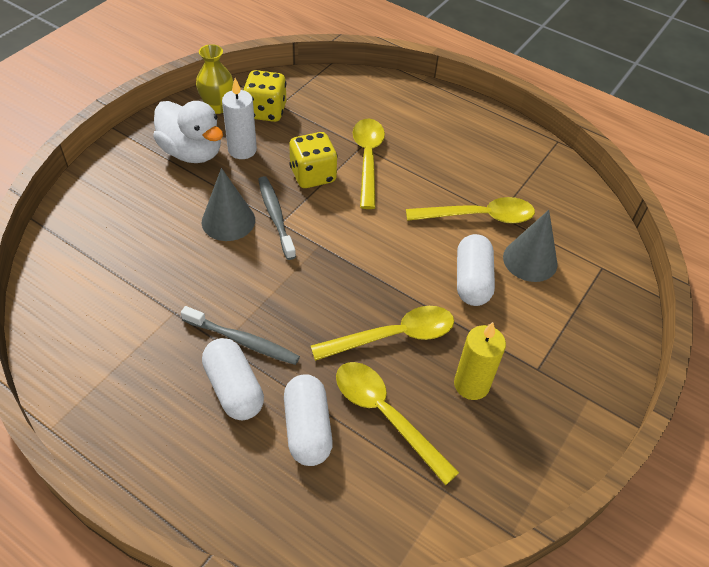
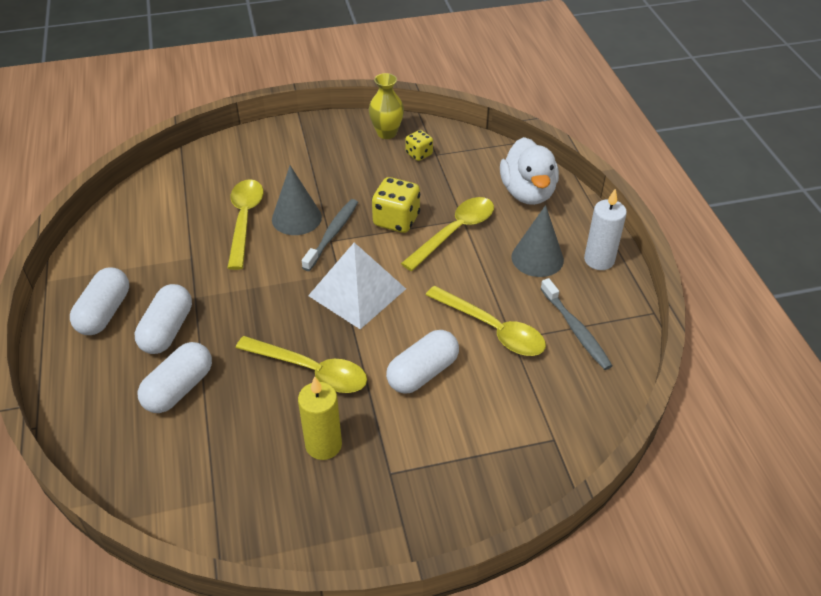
camera: 45 degrees right, 5 degrees down
(153, 415) = (104, 313): none -> white capsule
(192, 152) = (329, 156): white duck -> white duck (527, 193)
(242, 150) = (366, 173): white candle -> white candle (599, 260)
(243, 341) = (209, 304): grey toothbrush -> grey toothbrush (576, 329)
(266, 111) = (419, 154): yellow dice -> yellow dice, size x0.59
(352, 251) = (357, 292): none -> white pyramid
(385, 415) = (238, 418): yellow spoon -> yellow spoon (244, 220)
(530, 260) = (493, 390): grey cone -> grey cone (537, 258)

